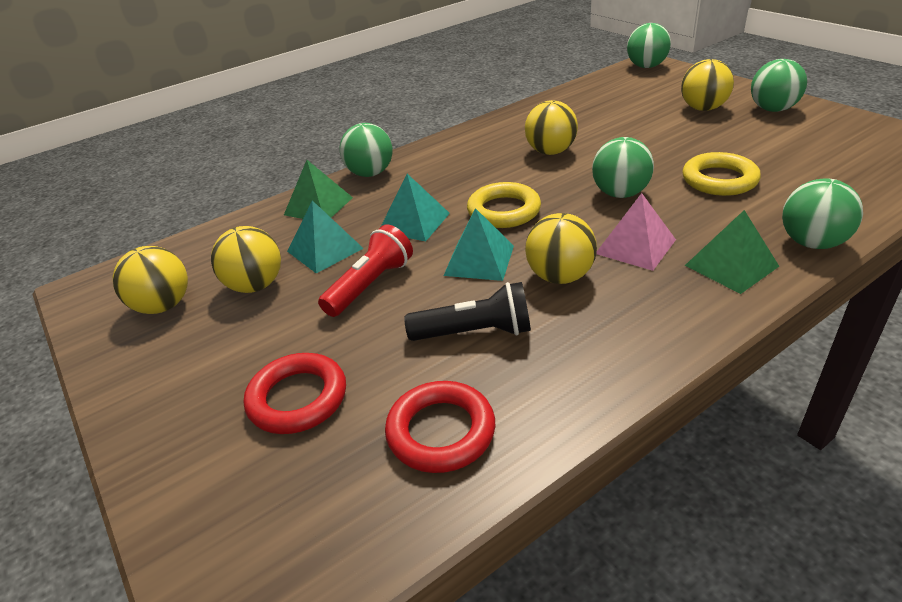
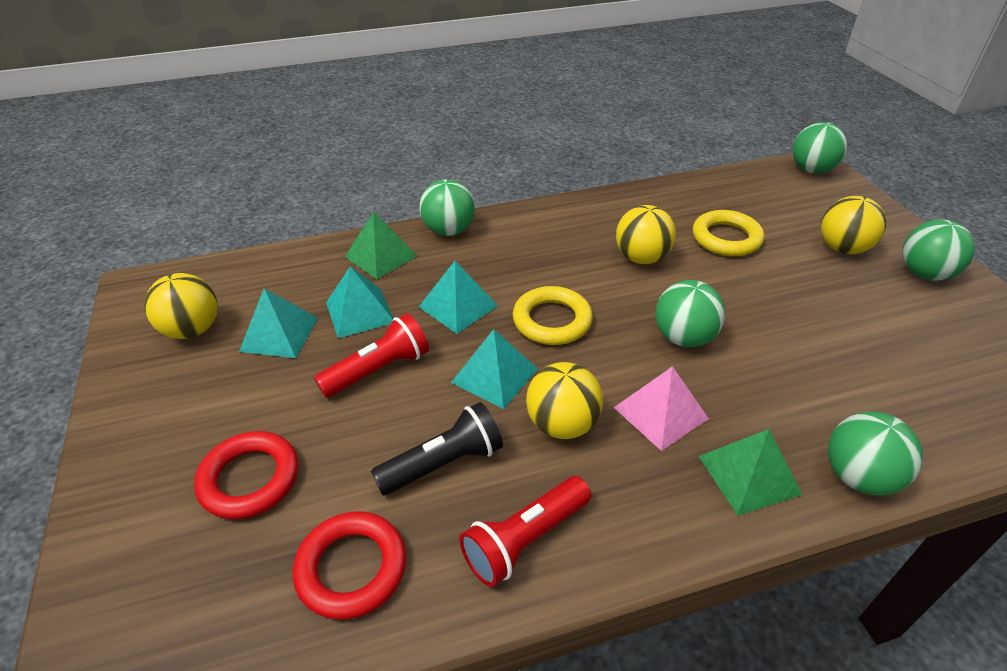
camera: 15 degrees right, 5 degrees up
(256, 285) = (279, 334): yellow ball -> turquoise pyramid
(475, 332) = (444, 463): black flashlight -> black flashlight turned 45 degrees counterclockwise
(581, 363) = (524, 540): none -> red flashlight
(719, 180) = (803, 354): yellow ring -> yellow ring (726, 238)

